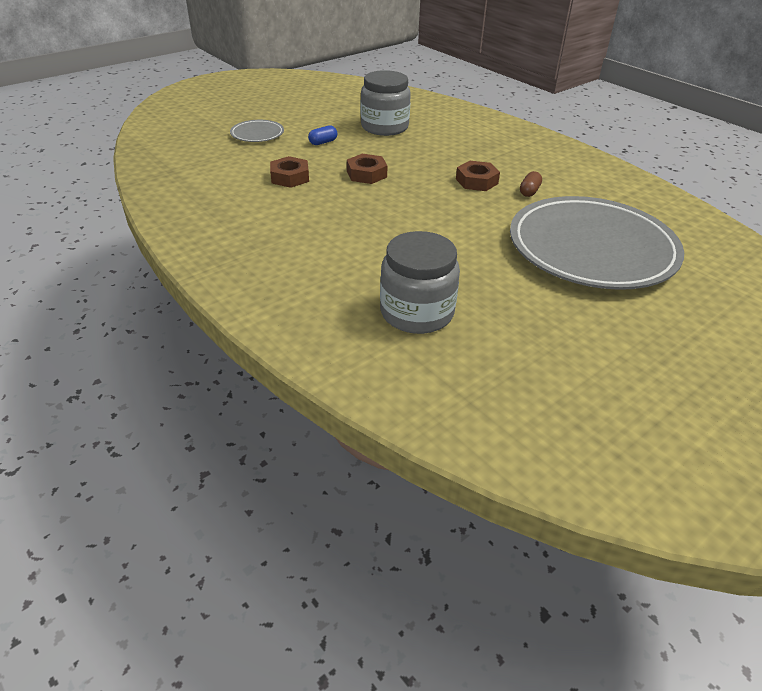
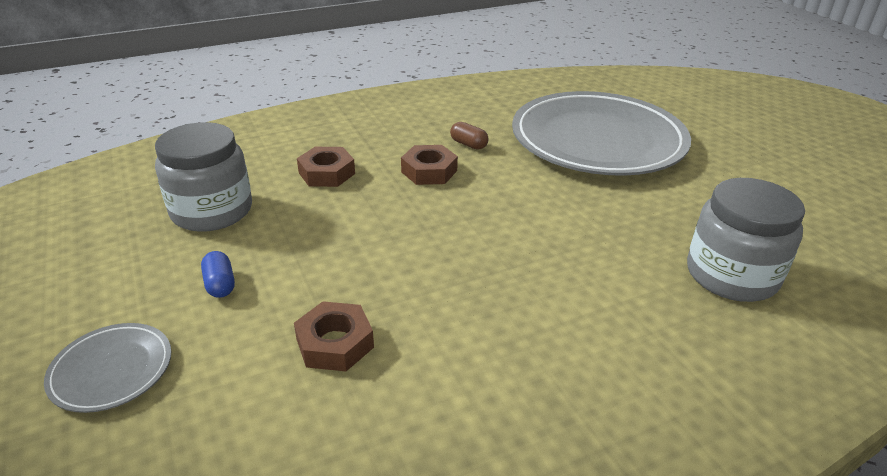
camera: 75 degrees left, 5 degrees down
(366, 174) = (365, 255): brown nut -> brown nut (326, 173)

